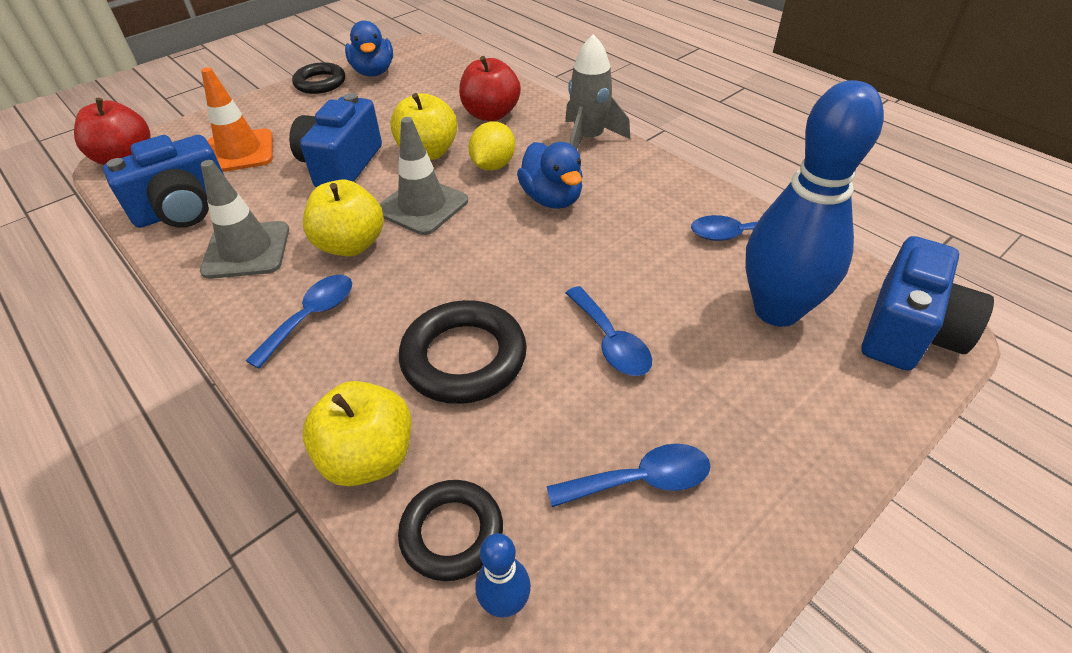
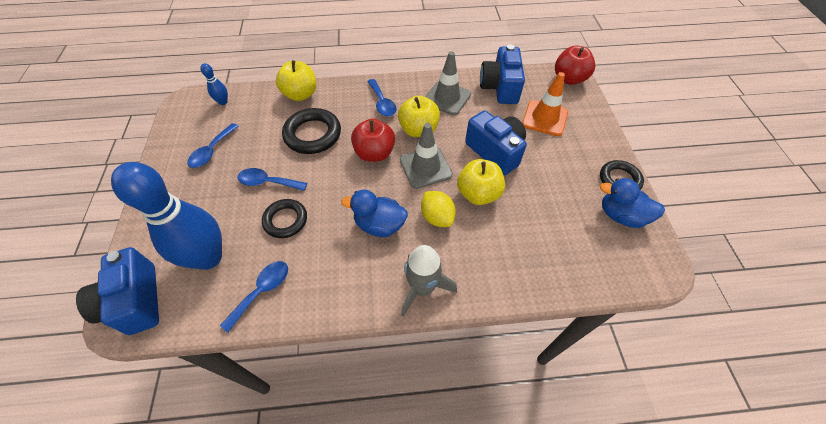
camera: 125 degrees right, 10 degrees up
(452, 533) = (254, 101): black ring -> black ring (285, 220)
(491, 114) = (502, 251): red apple -> red apple (374, 153)

